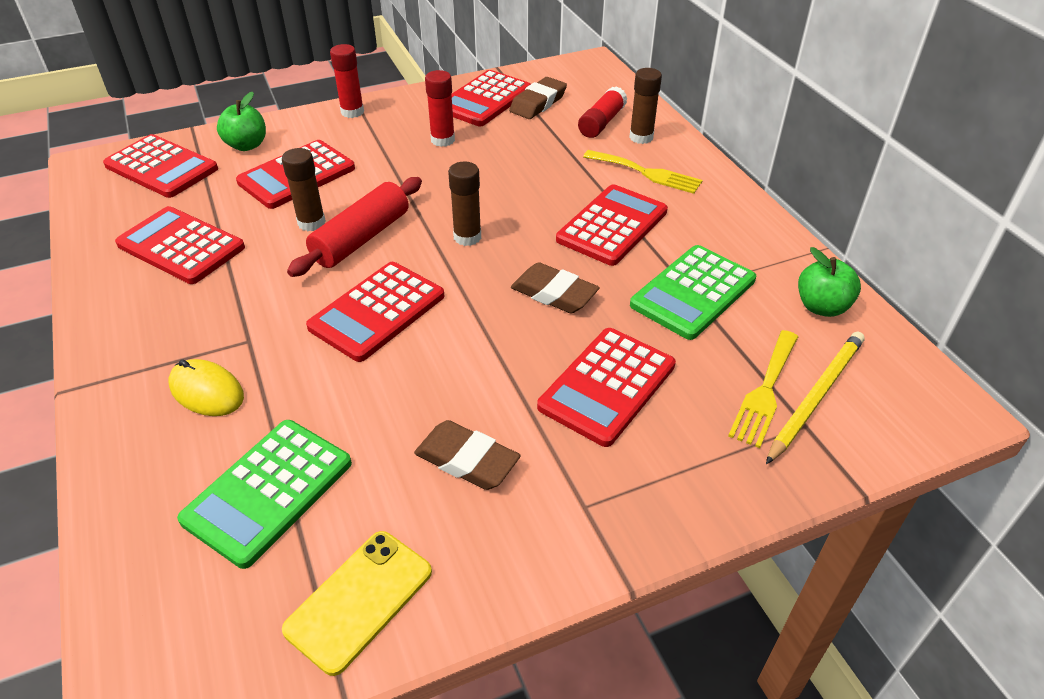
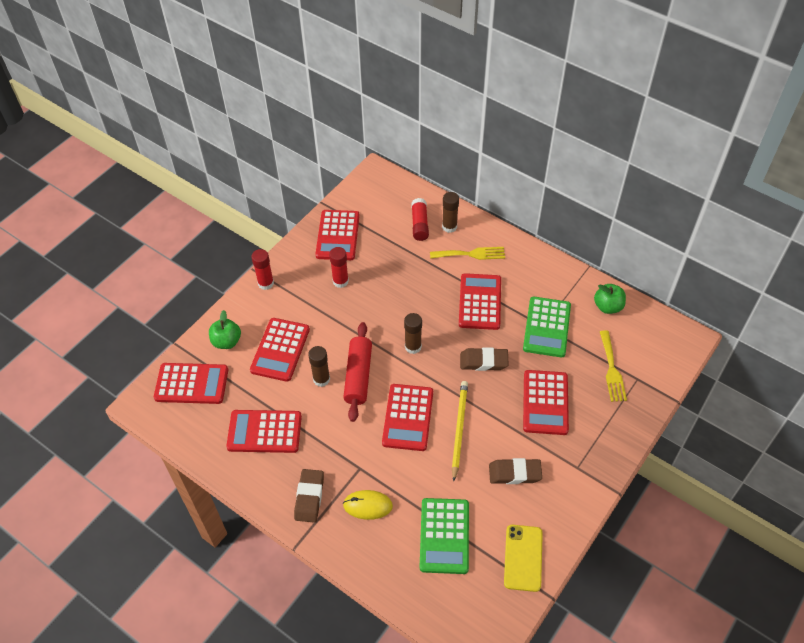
camera: 30 degrees left, 10 degrees up
(538, 103) = (371, 224): brown eraser -> brown eraser (309, 497)
(815, 397) = (633, 361): yellow pencil -> yellow pencil (459, 429)

